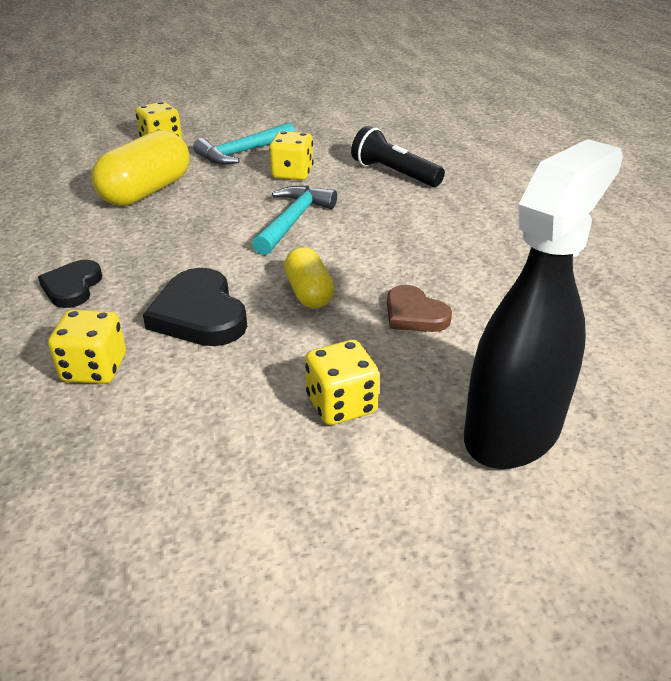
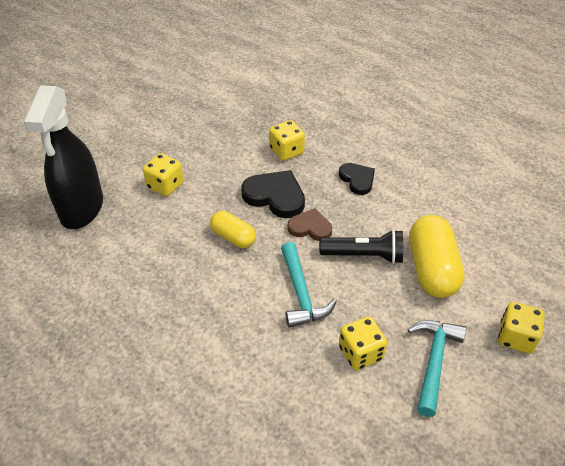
camera: 145 degrees right, 10 degrees up
(394, 173) = (279, 405): black flashlight -> black flashlight (364, 255)
(414, 314) = (163, 251): brown heart -> brown heart (310, 227)

